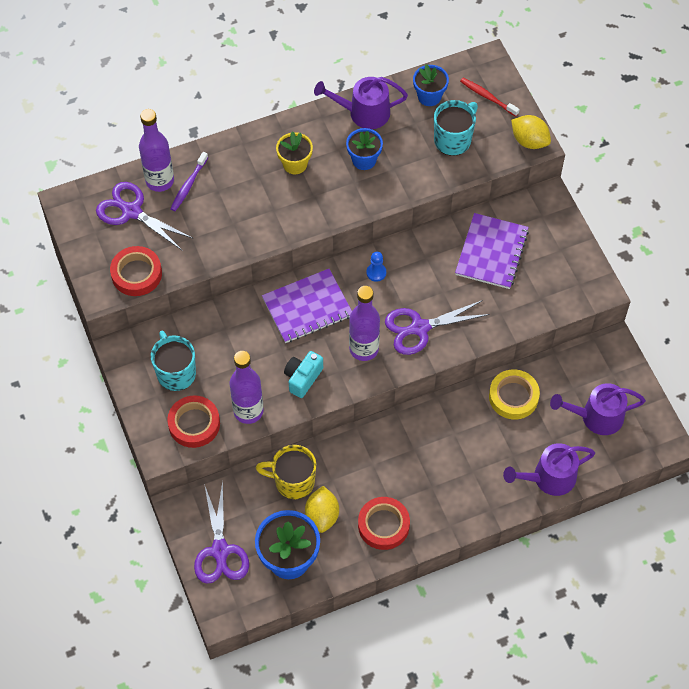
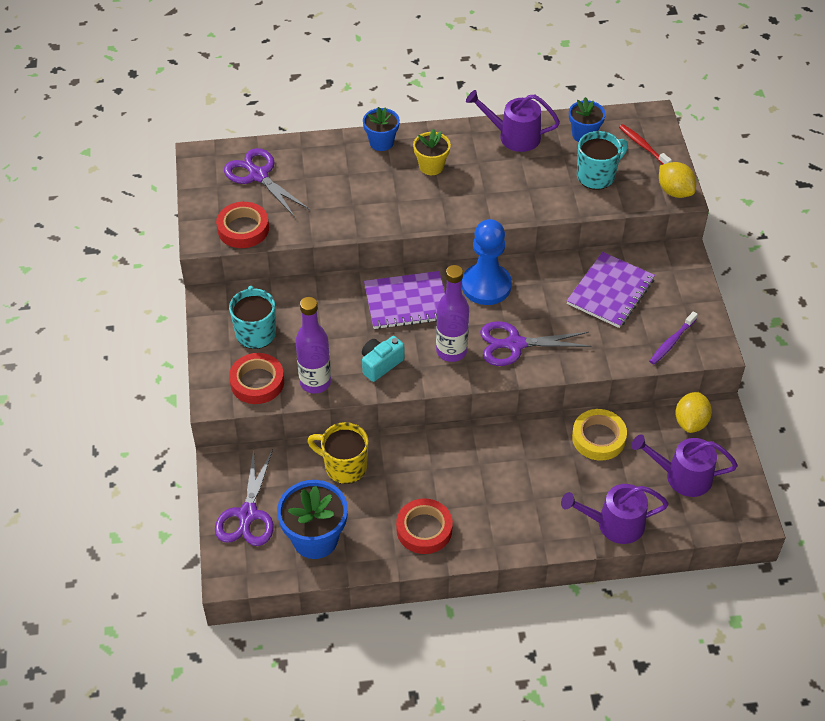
camera: 15 degrees right, 10 degrees down
(160, 181) = (295, 155): purple bottle -> none
(188, 185) = (321, 164): purple toothbrush -> purple toothbrush (671, 342)
(322, 516) = (363, 505): yellow lemon -> yellow lemon (690, 422)
(364, 160) = (501, 176): blue flower pot -> blue flower pot (381, 142)
(376, 273) = (486, 286): blue pawn -> blue pawn, size x2.40

